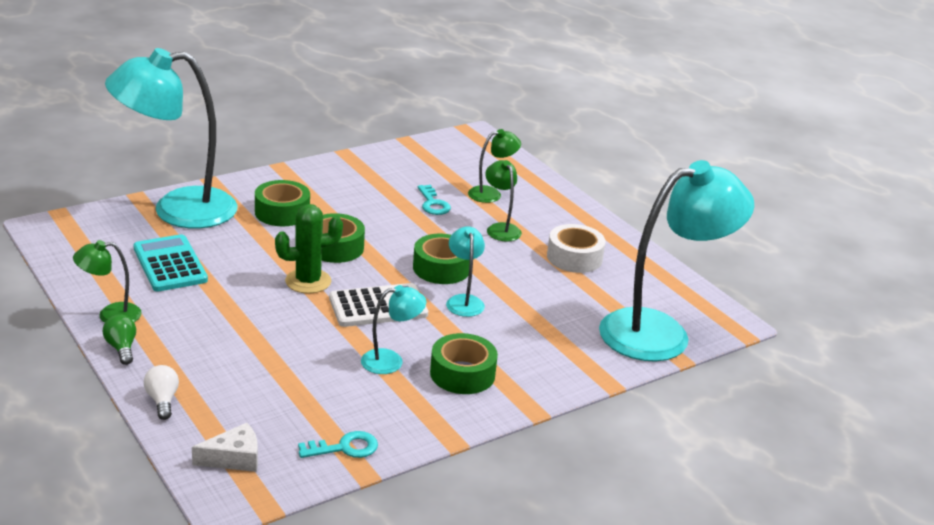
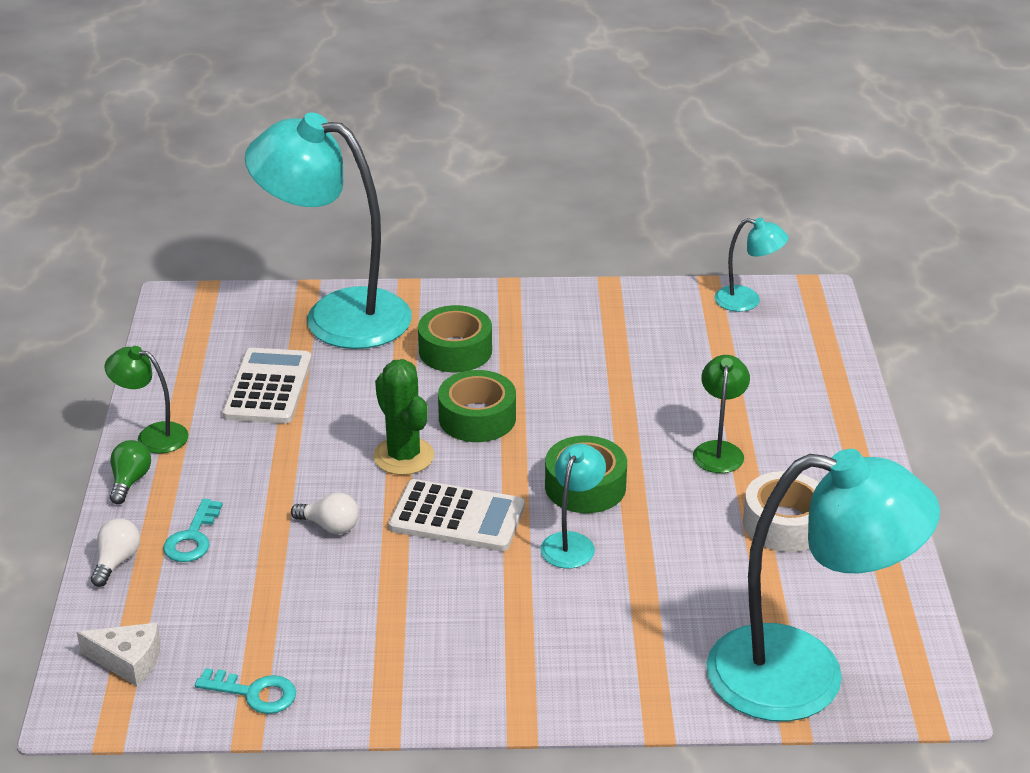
camera: 35 degrees right, 5 degrees up
(170, 264) = (268, 387): turquoise calculator -> white calculator
(298, 335) = (330, 526): none -> white light bulb
(308, 281) = (403, 456): green cactus -> green cactus turned 45 degrees clockwise
(391, 361) = (407, 597): turquoise lamp -> turquoise lamp (747, 301)
(433, 204) = (659, 388): turquoise key -> turquoise key (192, 538)
(462, 374) = (478, 645): green tape -> none
(491, 194) = (754, 393): green lamp -> none

